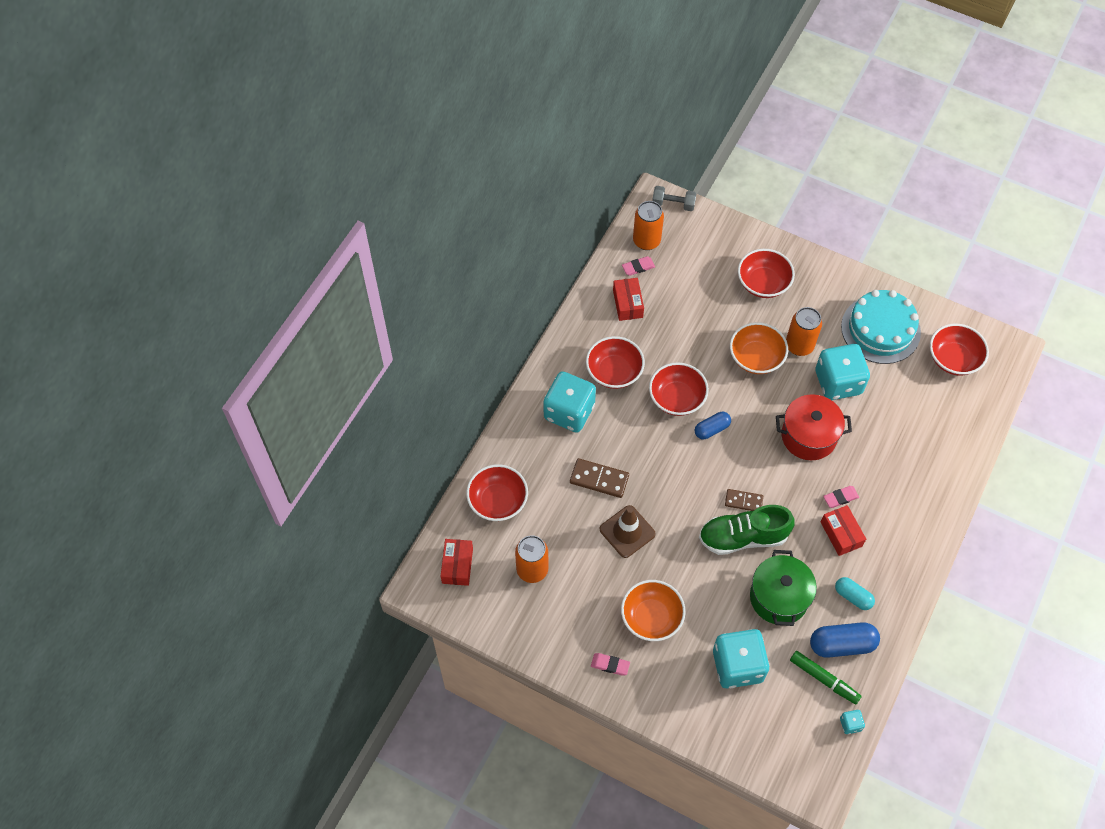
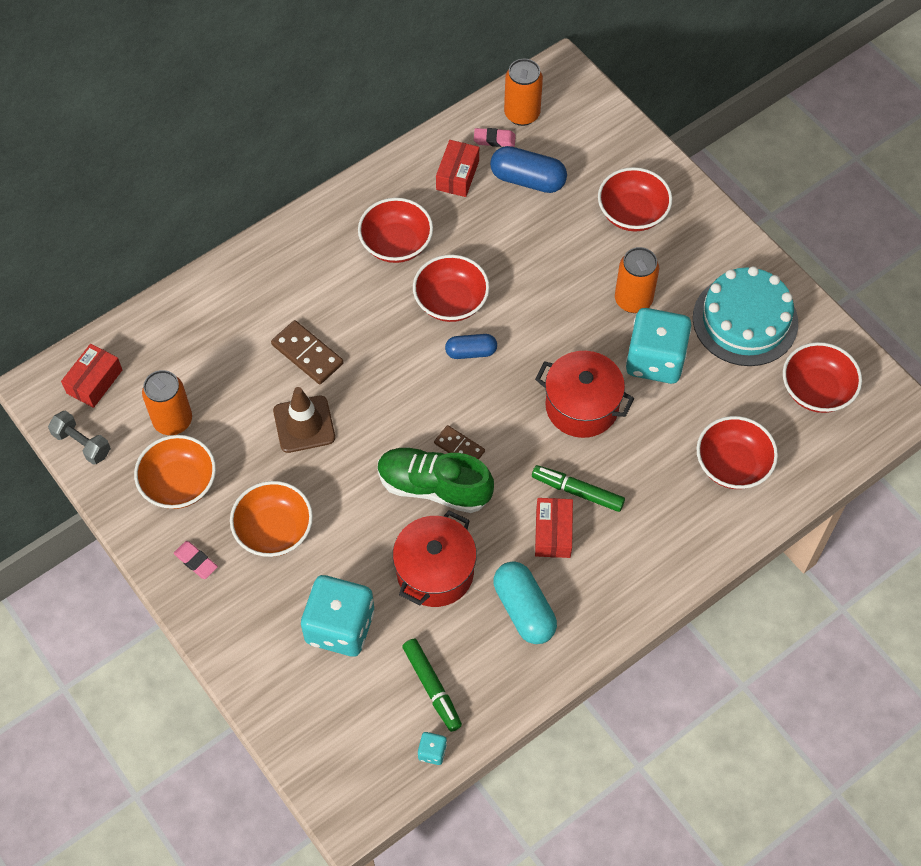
camera: 25 degrees right, 0 degrees up
(498, 501) = (180, 331): red bowl -> red bowl (732, 464)
(569, 412) = (318, 267): turquoise dice -> none
(673, 204) = (578, 85): grey dumbbell -> grey dumbbell (82, 444)
(756, 358) = (572, 293): orange bowl -> orange bowl (179, 483)
(779, 597) = (435, 572): green pot -> red pot
(840, 498) = (577, 492): pink eraser -> green marker
(842, 644) = (477, 657): blue capsule -> blue capsule (527, 179)
(853, 596) = (524, 609): turquoise capsule -> turquoise capsule, size x1.59

